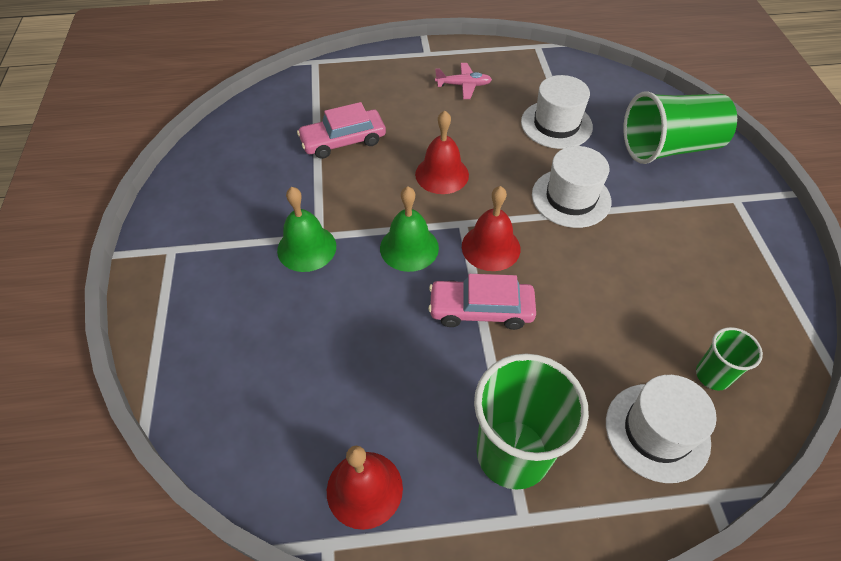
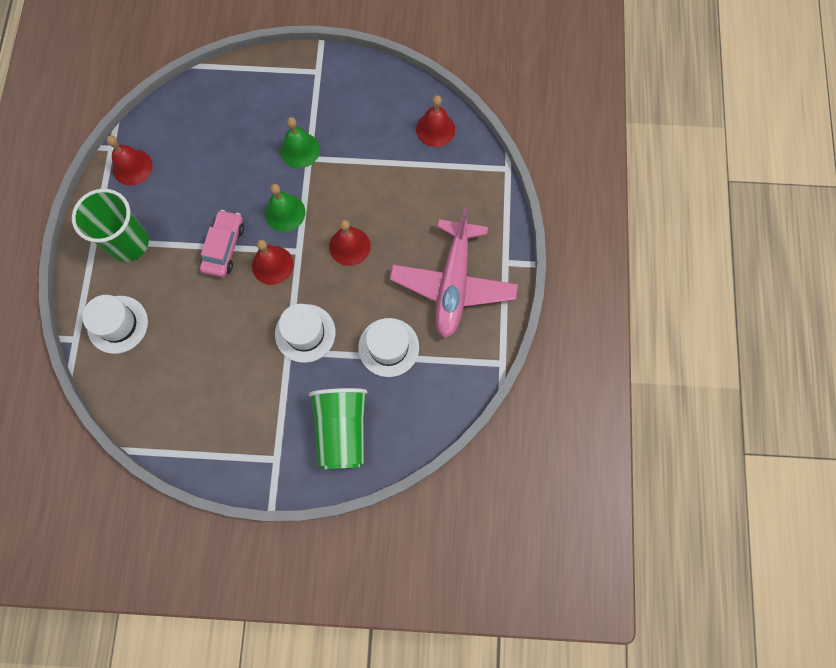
camera: 100 degrees right, 20 degrees up
(266, 120) = (435, 129): none -> red bell
(343, 141) = (400, 181): pink car -> none
(463, 85) = (453, 284): pink plane -> pink plane, size x2.50
(712, 375) = (141, 372): green cup -> none

